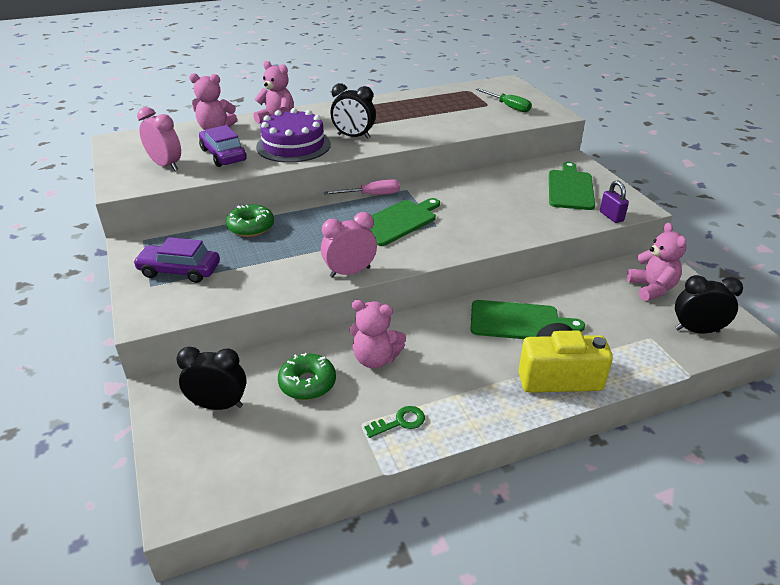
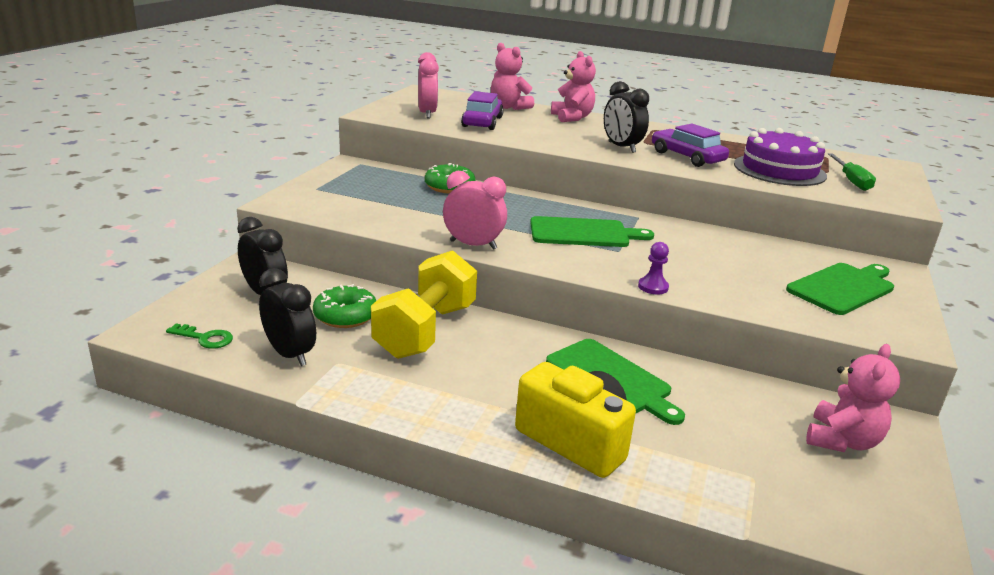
camera: 40 degrees right, 10 degrees down
(179, 270) = (350, 189): purple car -> purple car (687, 157)
(293, 145) = (553, 135): purple cake -> purple cake (779, 170)
(372, 195) = (595, 208): pink screwdriver -> none
(375, 359) = (425, 331): pink teddy bear -> yellow dumbbell
(399, 422) = (367, 380): green key -> green key (204, 338)
(493, 243) = (653, 287): none -> purple pawn
(611, 216) = (853, 330): purple padlock -> none
(697, 330) = (838, 509): black clock -> black clock (290, 354)

